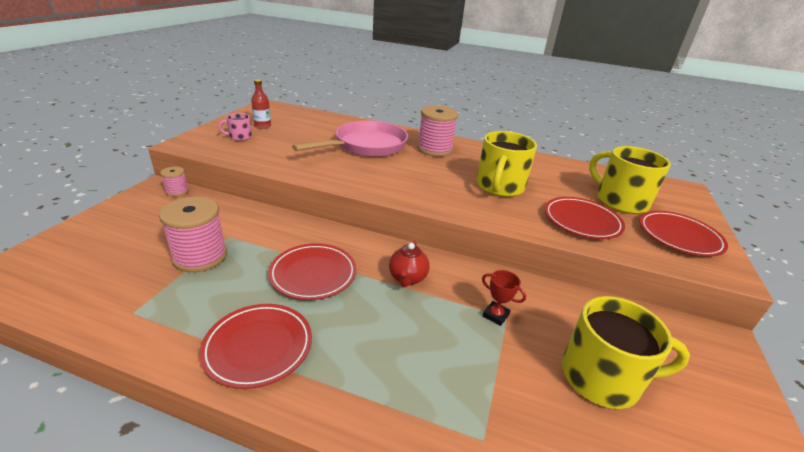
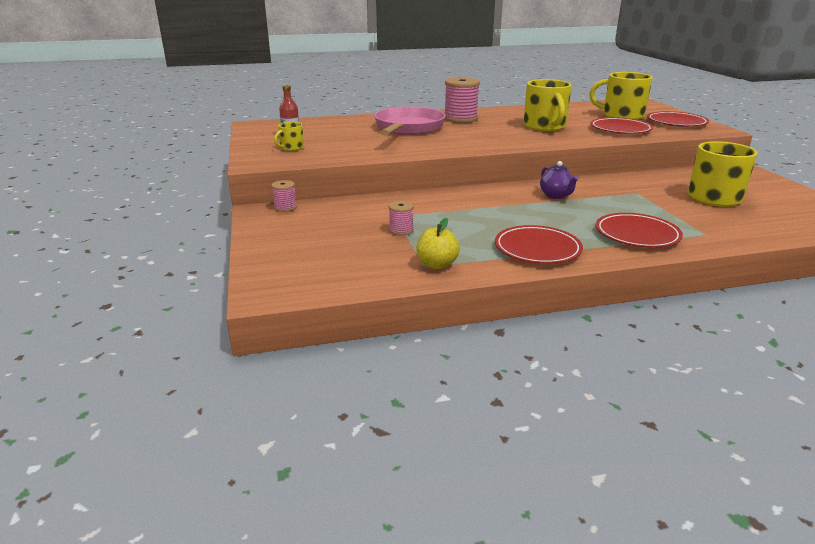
camera: 30 degrees left, 5 degrees down
(144, 316) = (437, 264): none -> yellow apple
(200, 256) = (401, 230): pink spool -> pink spool, size x0.51
(240, 137) = (291, 148): pink mug -> yellow mug
(313, 274) = (497, 212): red plate -> red plate (637, 234)
(407, 278) = (556, 196): red teapot -> purple teapot
(495, 315) = (631, 194): red trophy -> none

